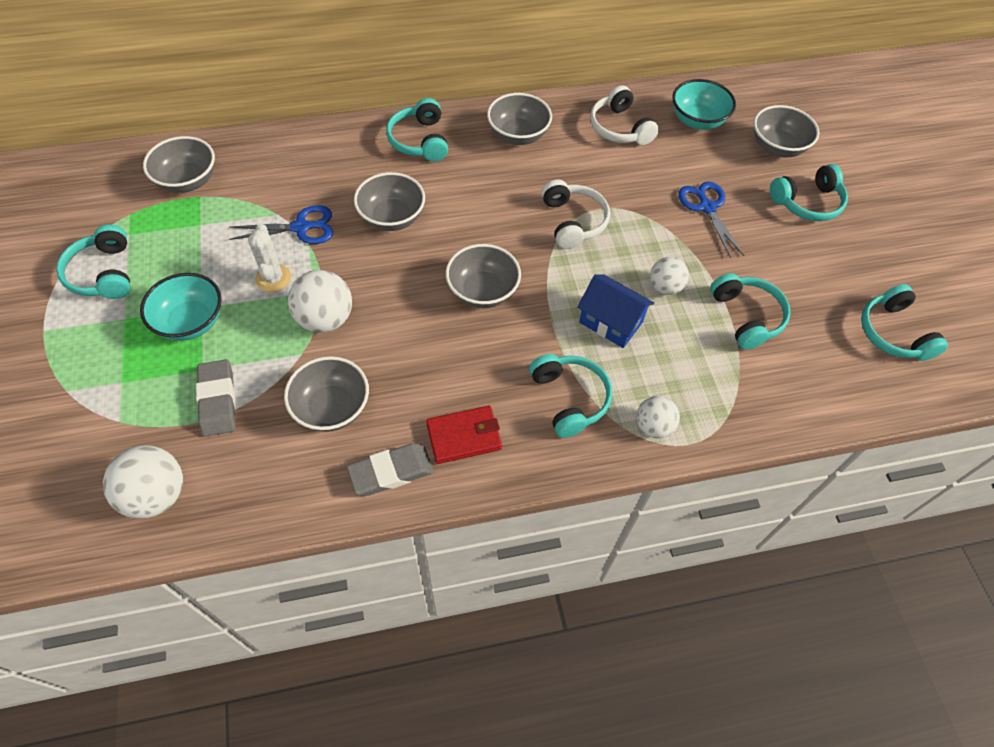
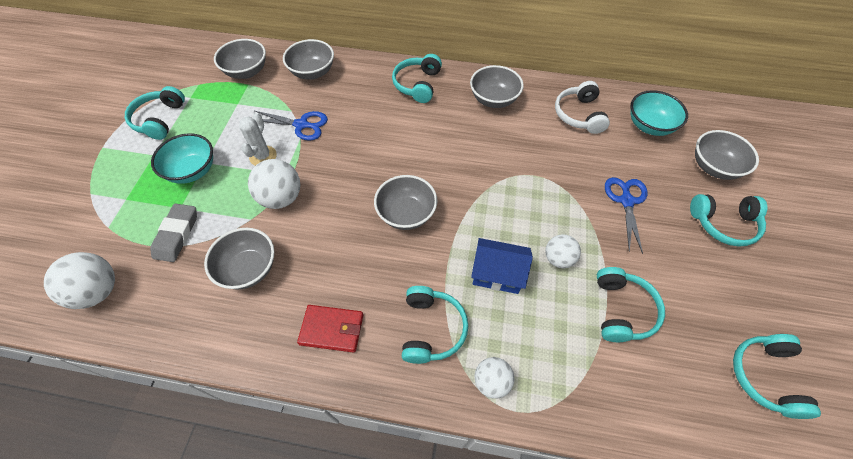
camera: 25 degrees right, 0 degrees up
(391, 472) = (262, 338): grey eraser -> none
(392, 218) = (368, 136): grey bowl -> grey bowl (312, 72)
(573, 221) = (505, 179): white headphones -> none
(610, 322) = (497, 274): blue house -> blue house turned 45 degrees counterclockwise

